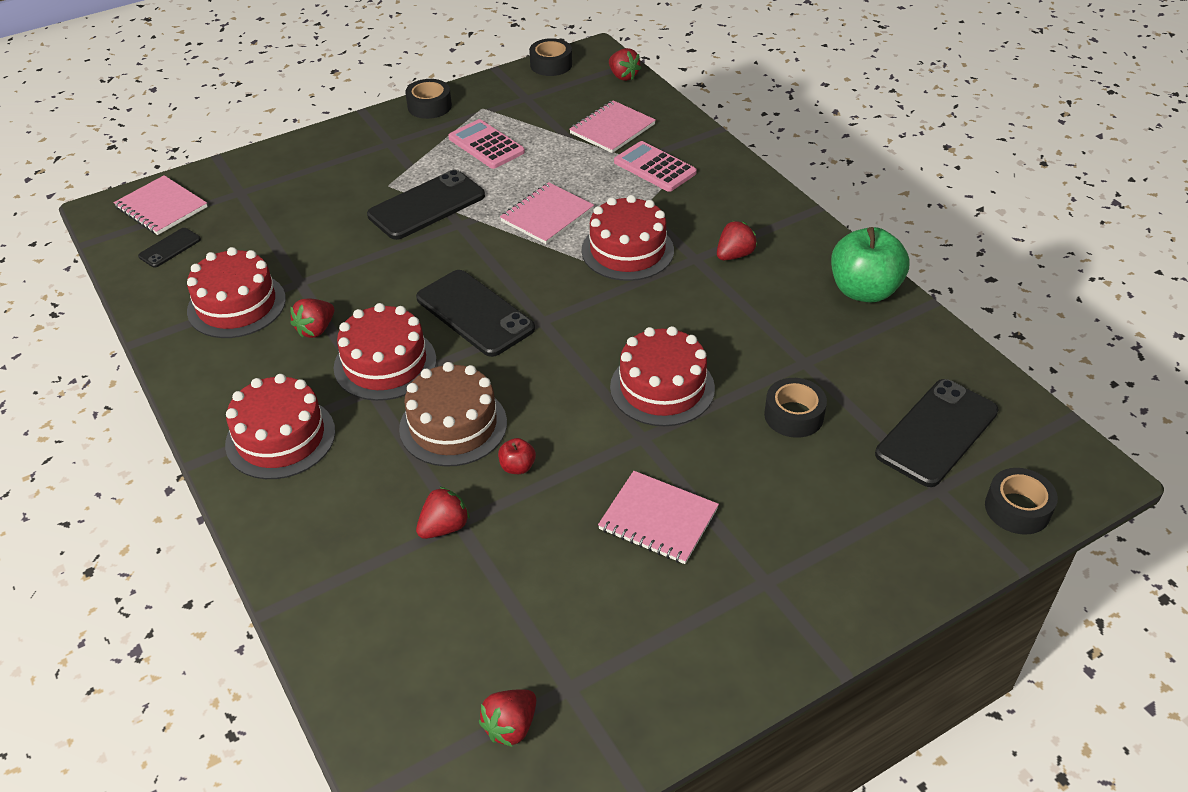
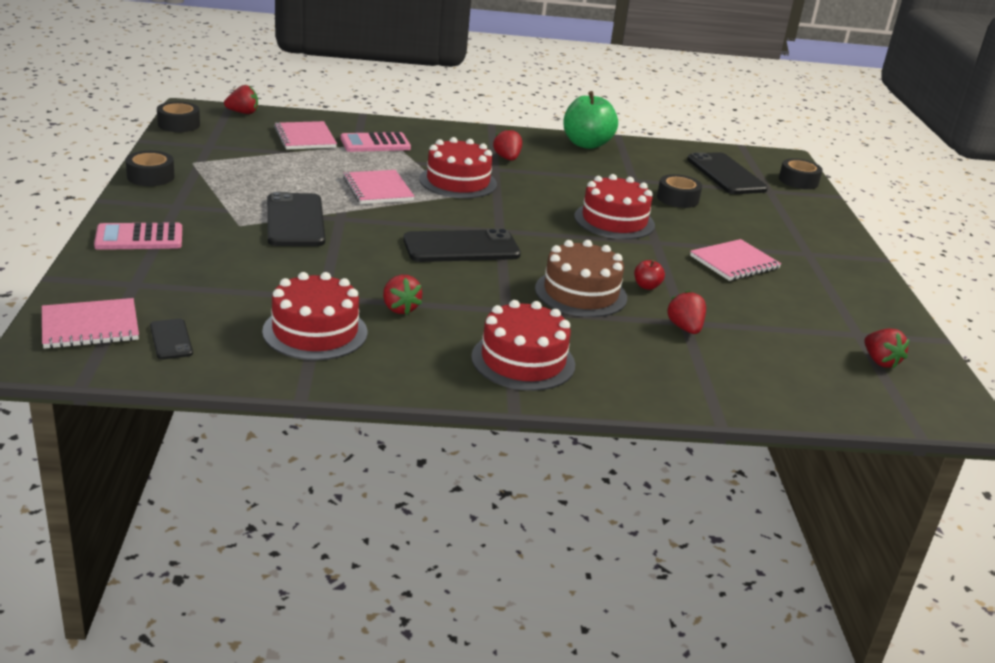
camera: 65 degrees left, 15 degrees down
(385, 363) = (480, 295): red cake -> none
(486, 145) = (249, 177): pink calculator -> pink calculator (139, 238)

